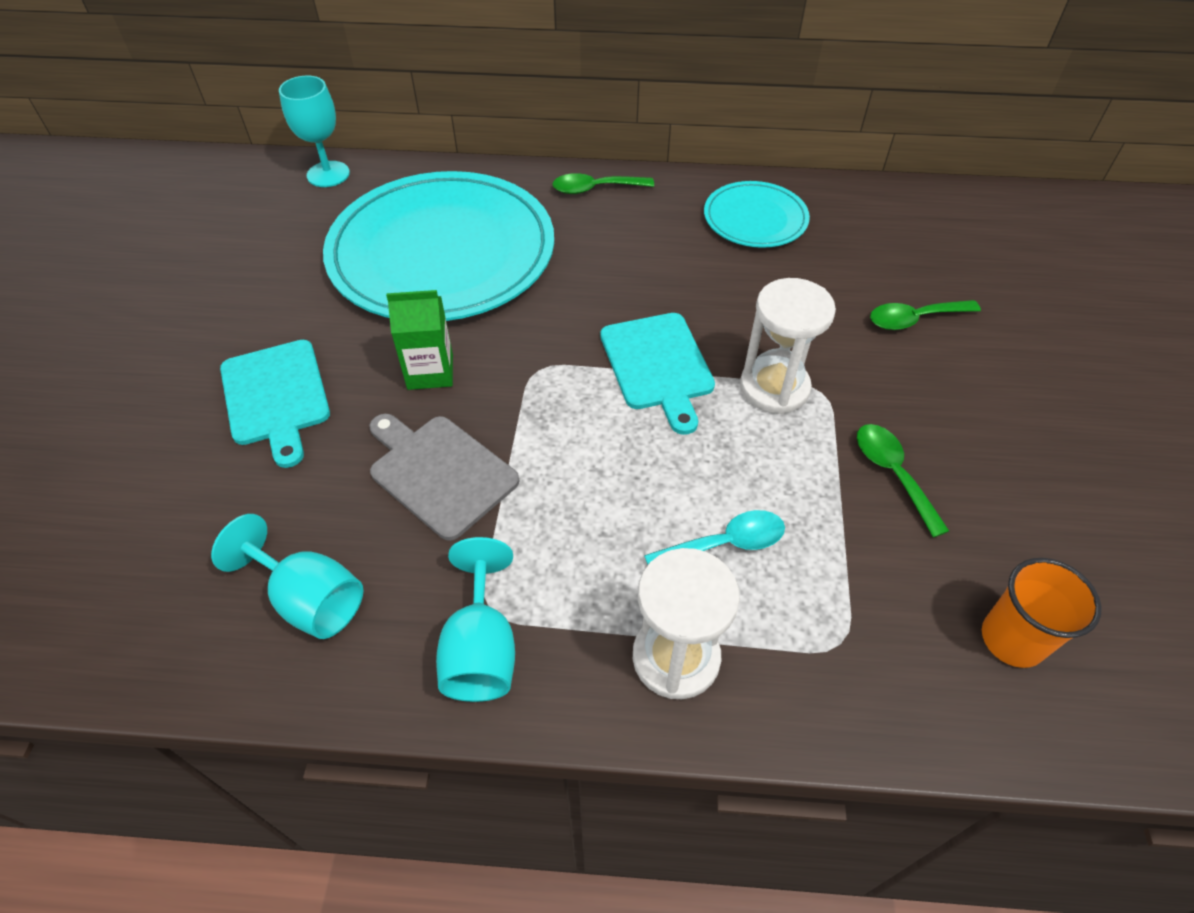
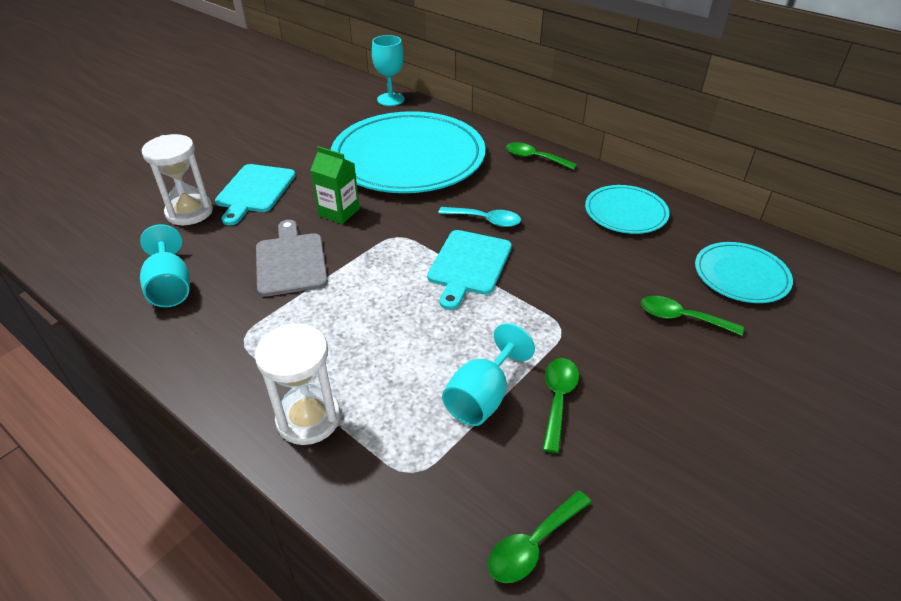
camera: 35 degrees right, 10 degrees down
(481, 649) = (218, 354): turquoise goblet -> turquoise goblet (482, 397)
(725, 544) = (402, 378): turquoise spoon -> turquoise spoon (485, 220)
(774, 387) = (530, 311): white hourglass -> white hourglass (189, 212)
(921, 244) = (741, 275): none -> turquoise plate
(1012, 639) = (533, 544): orange cup -> green spoon

